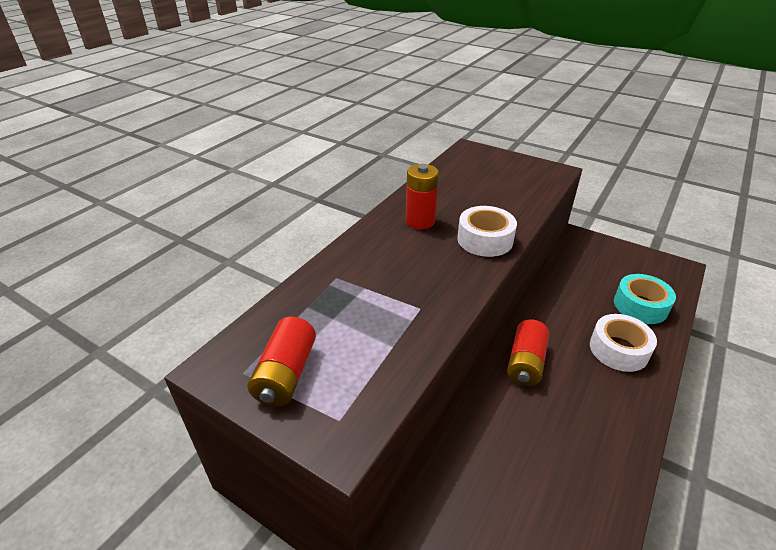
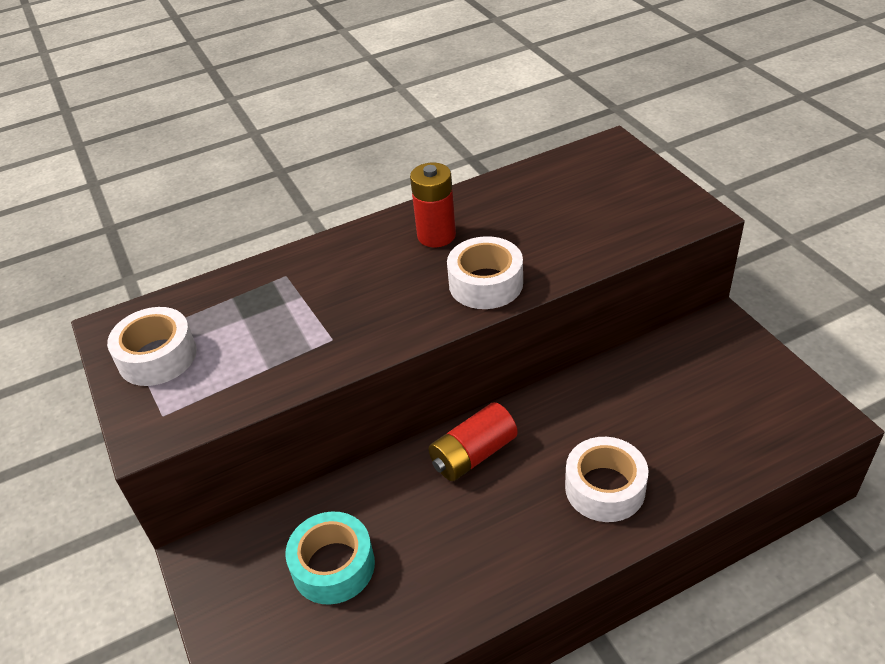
camera: 35 degrees right, 5 degrees up
(286, 374) = (157, 356): red battery -> white tape
(640, 306) = (700, 448): turquoise tape -> turquoise tape (333, 566)

